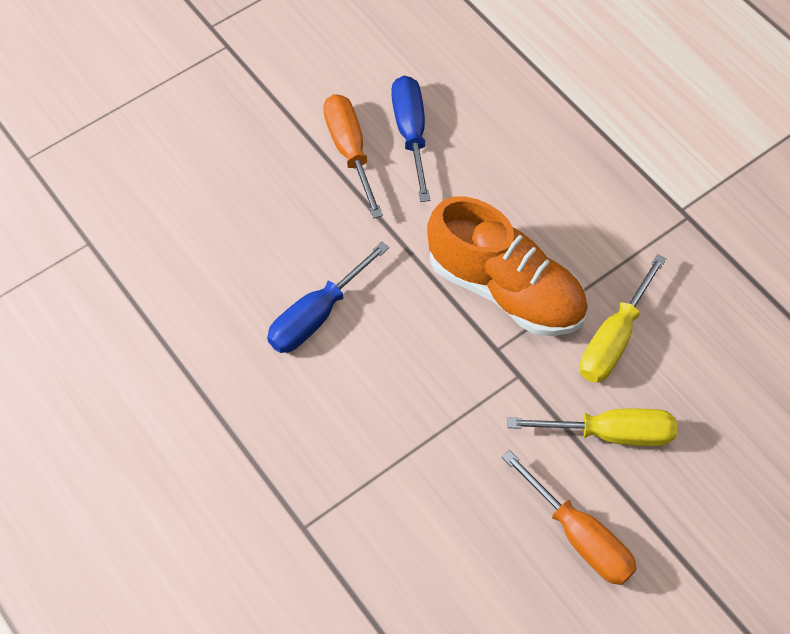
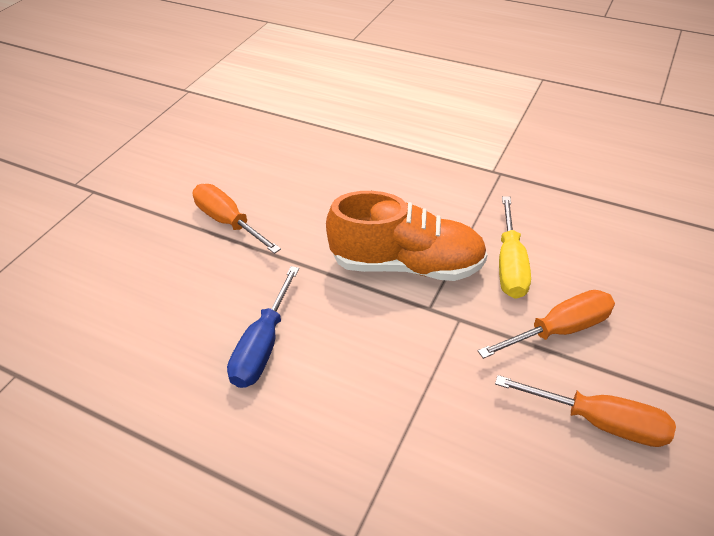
camera: 25 degrees left, 15 degrees down
(411, 134) = (271, 195): blue screwdriver -> none
(609, 433) = (559, 330): yellow screwdriver -> orange screwdriver

